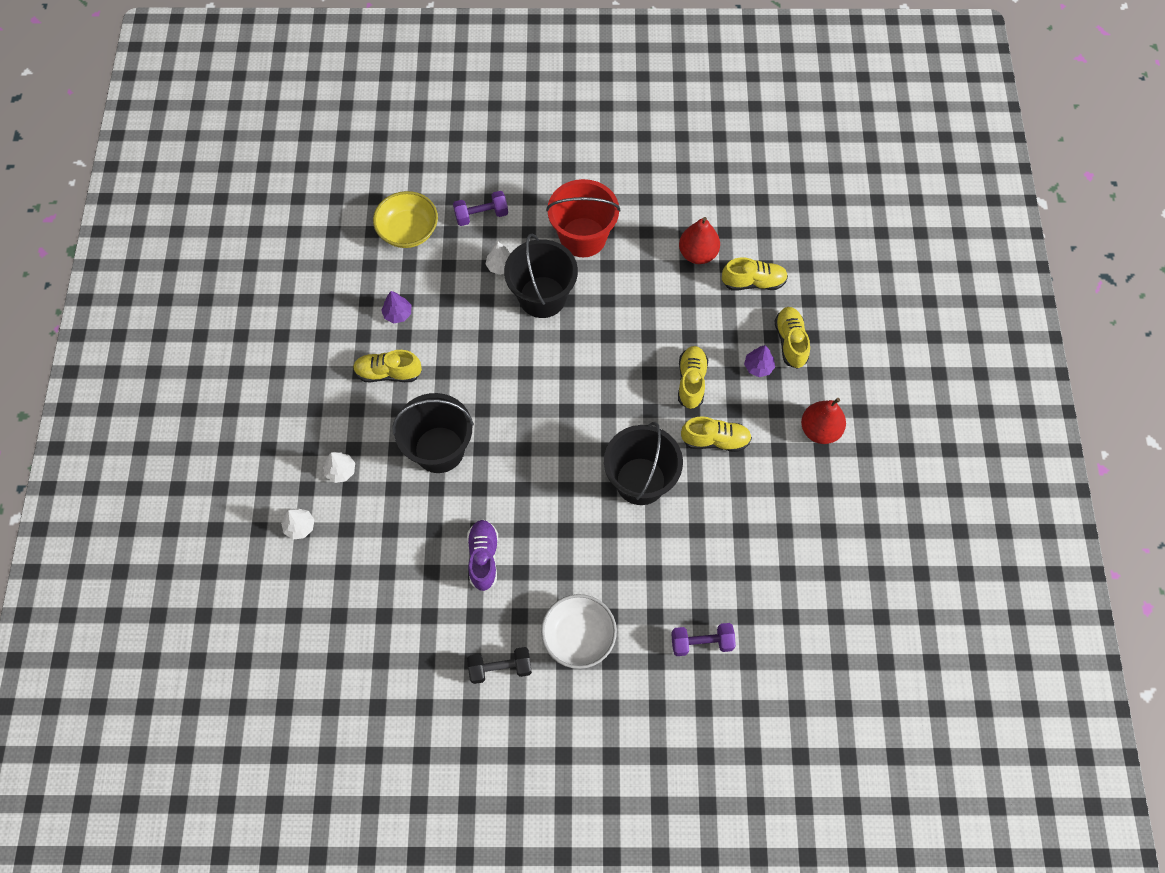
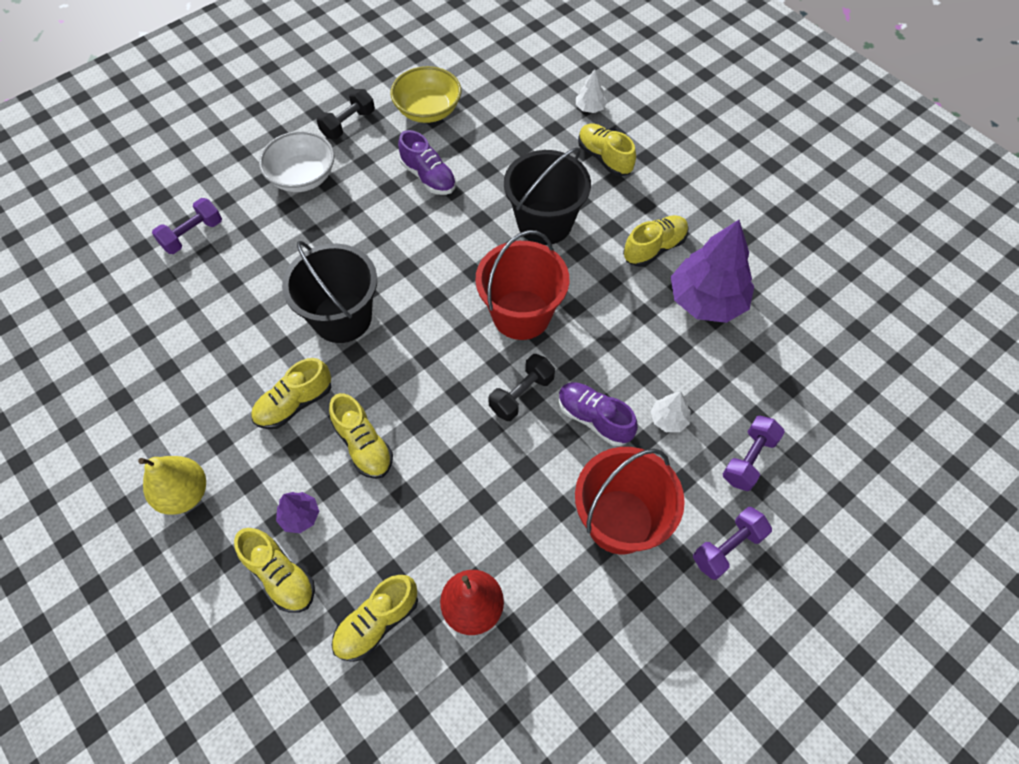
camera: 140 degrees right, 5 degrees down
(341, 471) = (604, 158): white tree -> yellow shoe
(397, 314) = (707, 300): purple tree -> purple tree, size x2.21
(408, 231) = (795, 384): yellow bowl -> yellow bowl (428, 110)
(522, 393) = (521, 315): none -> red bucket
(541, 187) = (727, 548): none -> purple dumbbell
(542, 297) = (594, 419): black bucket -> purple shoe
(571, 342) = (521, 394): none -> black dumbbell
(820, 430) = (184, 494): red pear -> yellow pear

